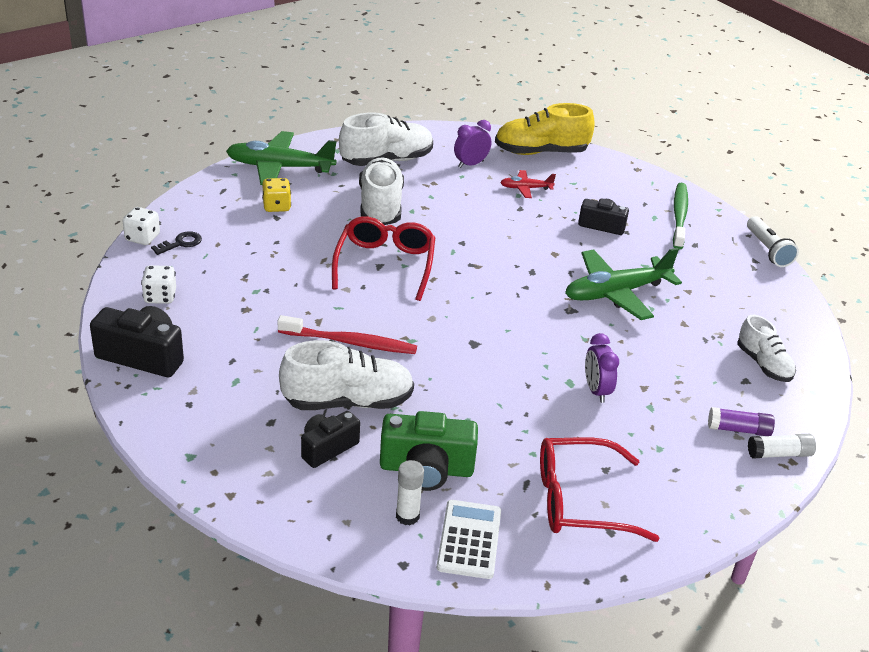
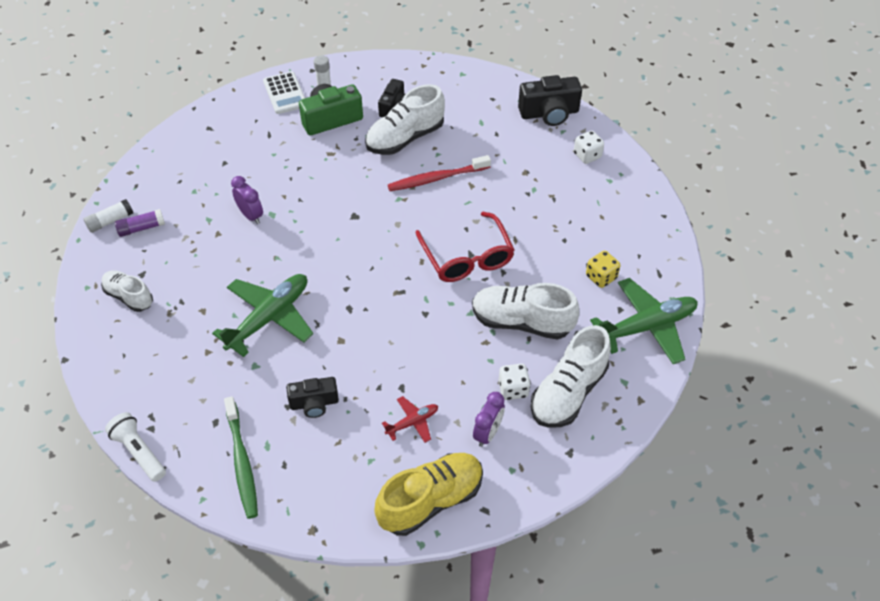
camera: 155 degrees right, 15 degrees up
(142, 238) = (656, 196): white dice -> white dice (513, 389)
(180, 243) = (626, 204): black key -> none
(380, 206) = (521, 322): white shoe -> white shoe turned 135 degrees clockwise
(580, 500) = (232, 138): red glasses -> none

